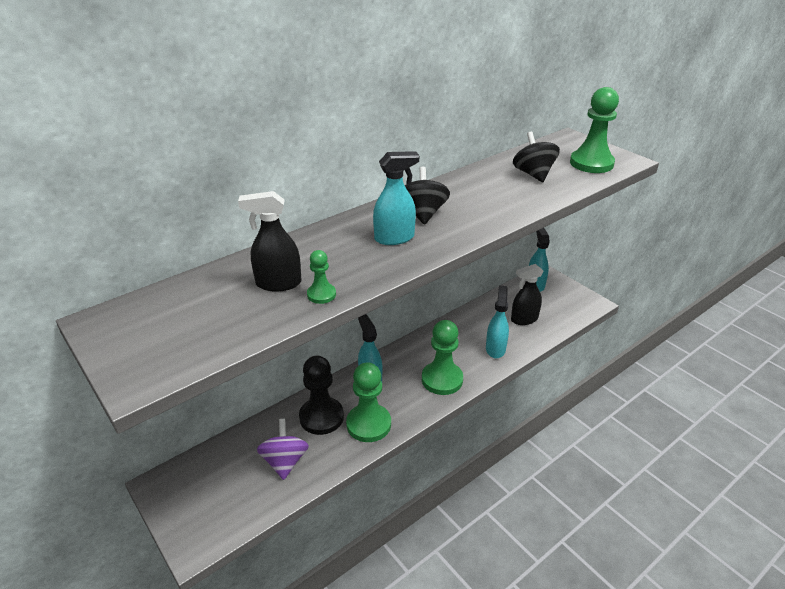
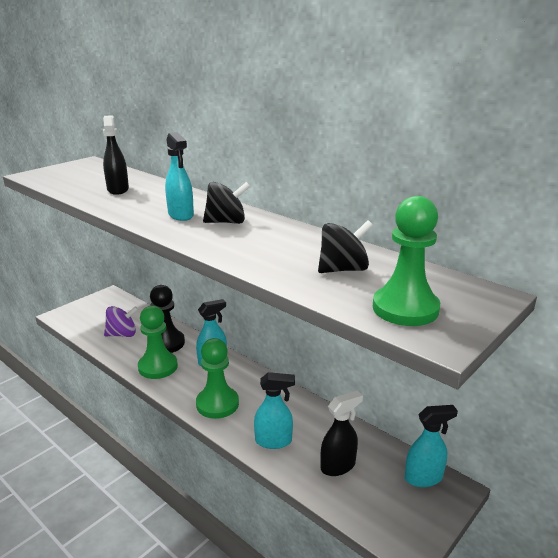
camera: 80 degrees right, 10 degrees down
(321, 294) = (101, 201): green pawn -> none
(524, 319) = (338, 466): black spray bottle -> black spray bottle turned 90 degrees clockwise

